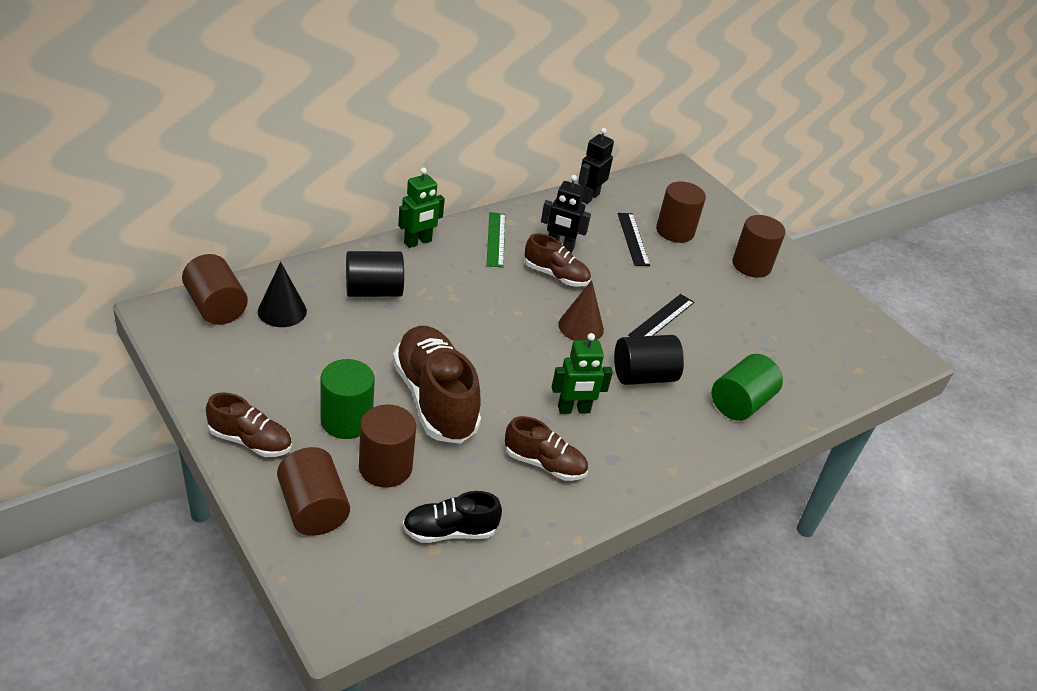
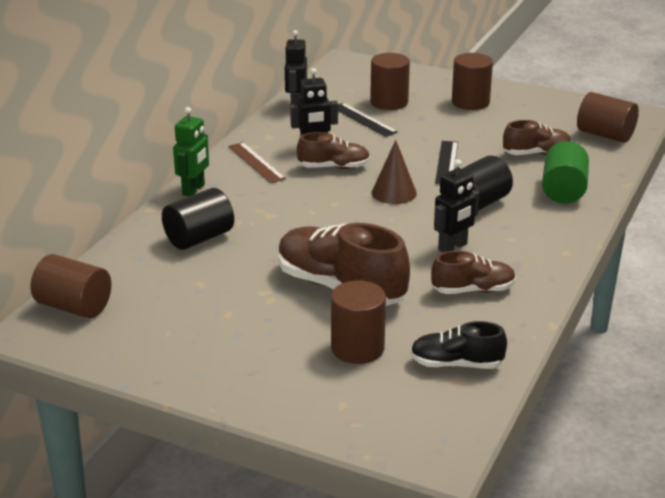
camera: 25 degrees left, 10 degrees down
(250, 441) = (226, 383): brown shoe -> brown shoe (536, 153)
(282, 311) = (137, 285): black cone -> none
(313, 508) = (334, 401): brown cylinder -> brown cylinder (605, 135)
(346, 420) = (288, 333): green cylinder -> none
(449, 531) = (456, 364): black shoe -> black shoe turned 45 degrees clockwise
(496, 239) = (256, 162): green ruler -> brown ruler
(574, 410) = (453, 247): green robot -> black robot

